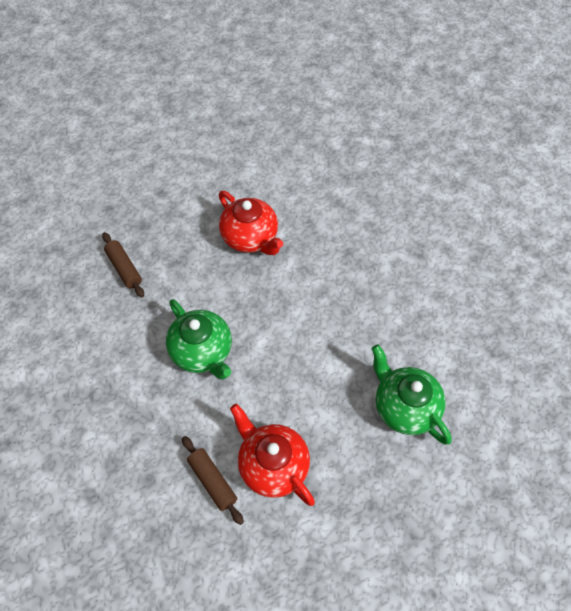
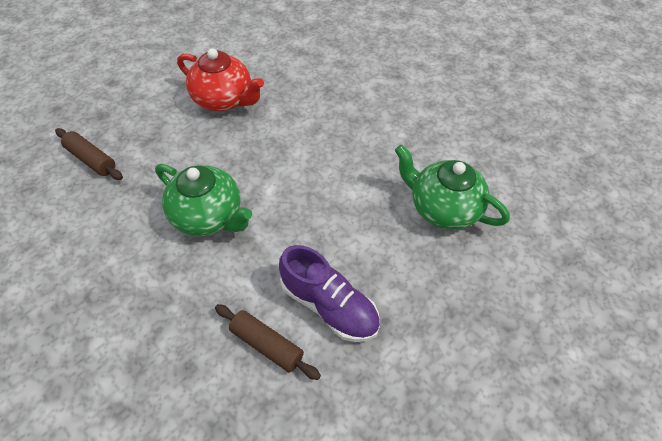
camera: 20 degrees left, 5 degrees down
(272, 465) = (329, 306): red teapot -> purple shoe

